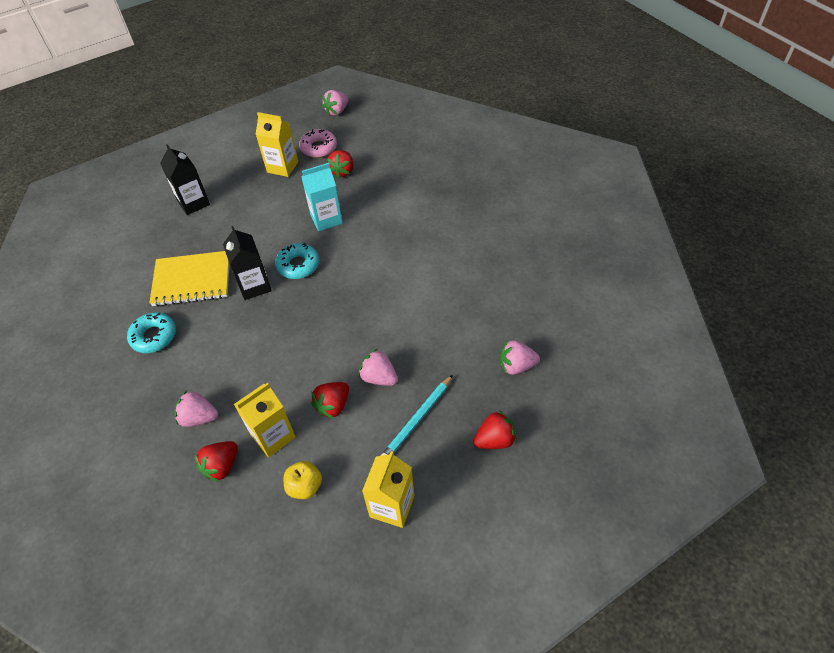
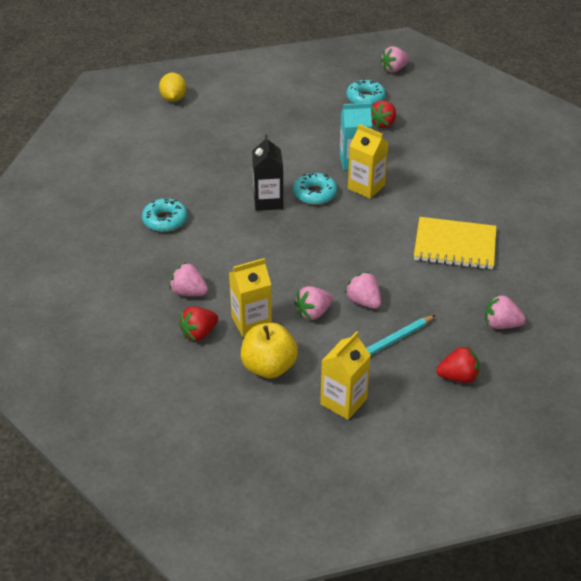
camera: 15 degrees right, 10 degrees down
(131, 192) = (173, 98): none -> yellow lemon
(192, 280) = (211, 183): yellow notebook -> yellow notebook (454, 245)
(193, 203) = (230, 120): black carton -> none
(282, 167) = (324, 107): yellow carton -> yellow carton (366, 187)
(305, 486) = (269, 367): yellow apple -> yellow apple, size x1.58
(319, 148) = (365, 98): pink donut -> turquoise donut
(333, 406) = (313, 313): red strawberry -> pink strawberry

